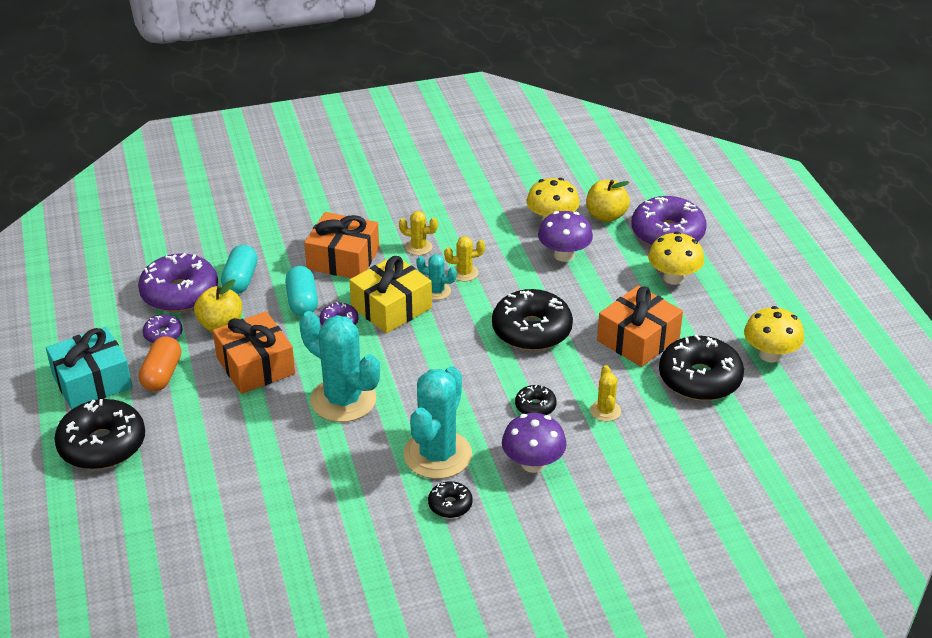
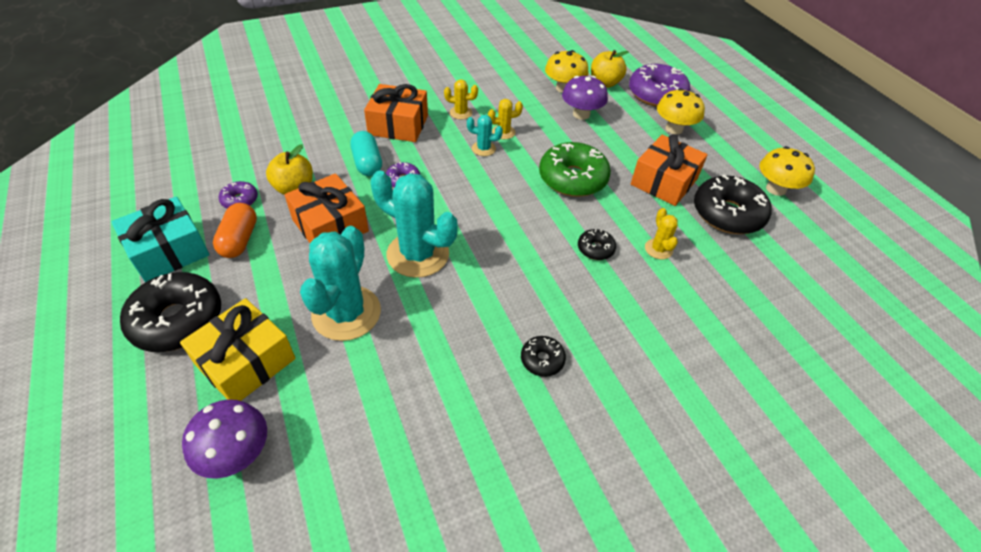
camera: 10 degrees left, 10 degrees up
(180, 293) = (254, 161): purple donut -> none
(240, 280) = (310, 147): turquoise capsule -> none
(391, 307) = (447, 164): yellow gift -> yellow gift (246, 362)
(437, 455) = (518, 305): turquoise cactus -> turquoise cactus (346, 313)
(531, 330) = (572, 178): black donut -> green donut
(533, 463) = (609, 307): purple mushroom -> purple mushroom (236, 453)

